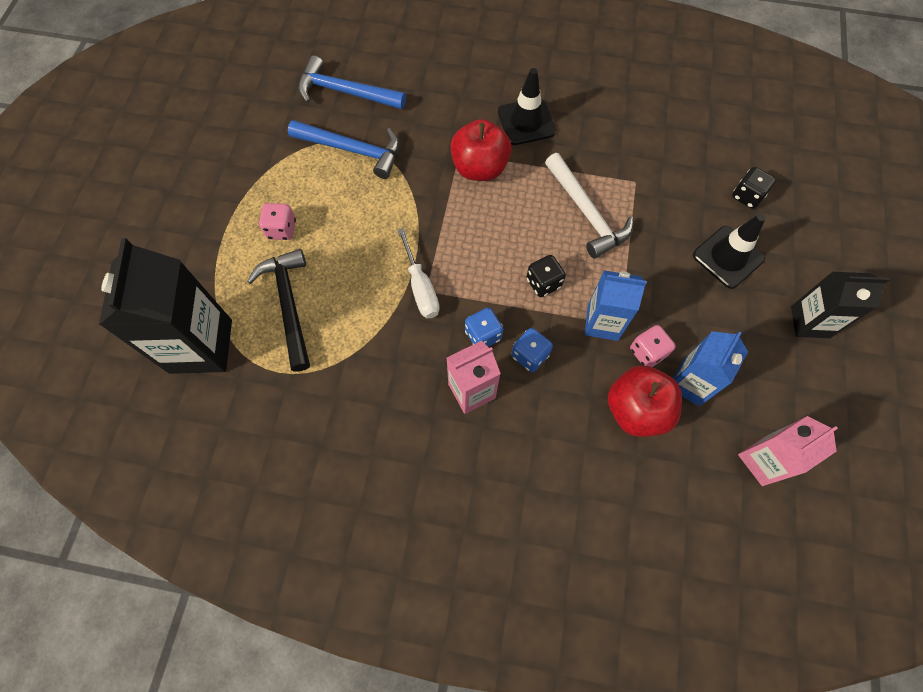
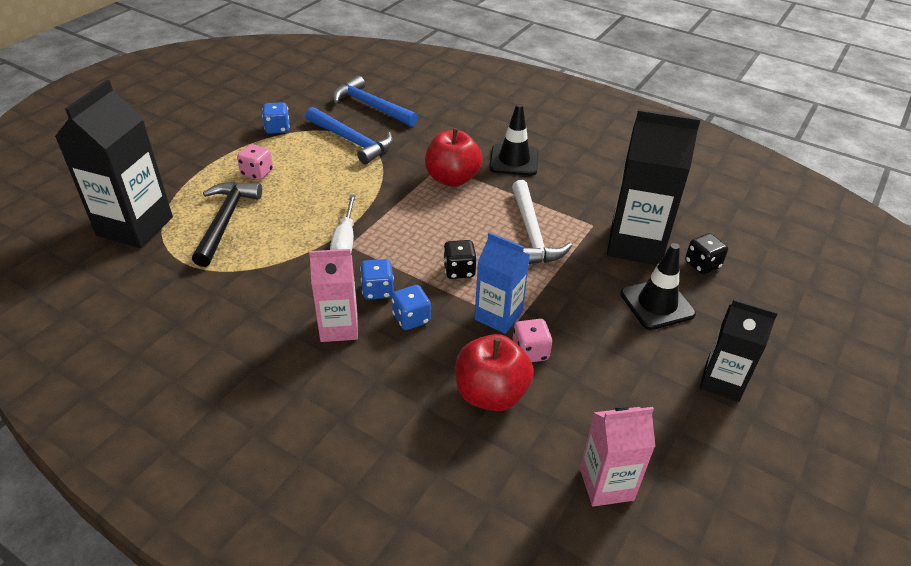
camera: 20 degrees right, 25 degrees down
(265, 159) = (277, 128): none -> blue dice
(682, 192) = (635, 244): none -> black carton
(690, 383) = (561, 390): blue carton -> none

